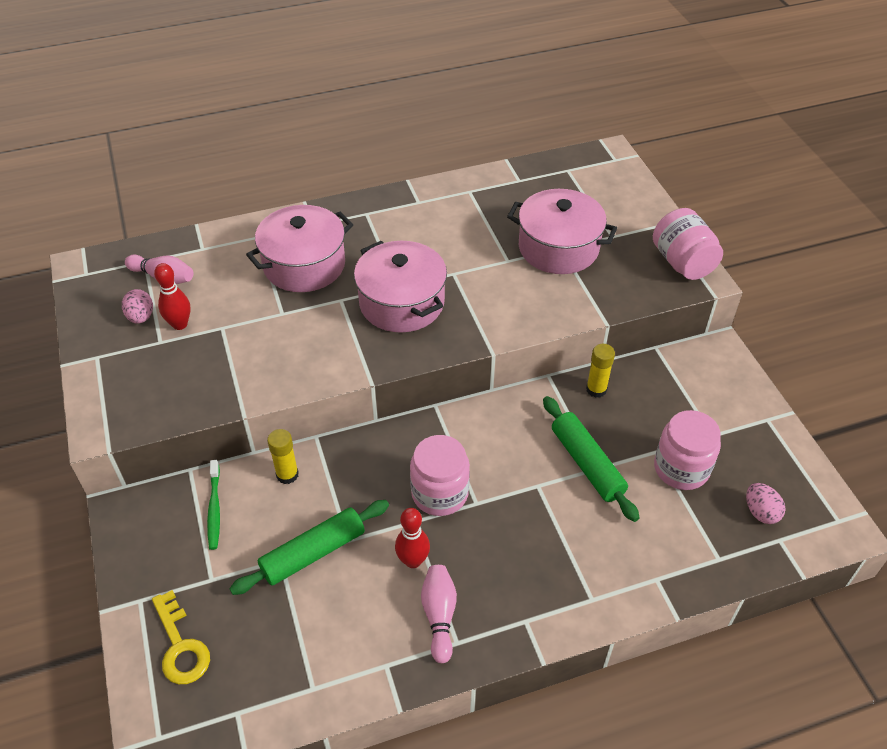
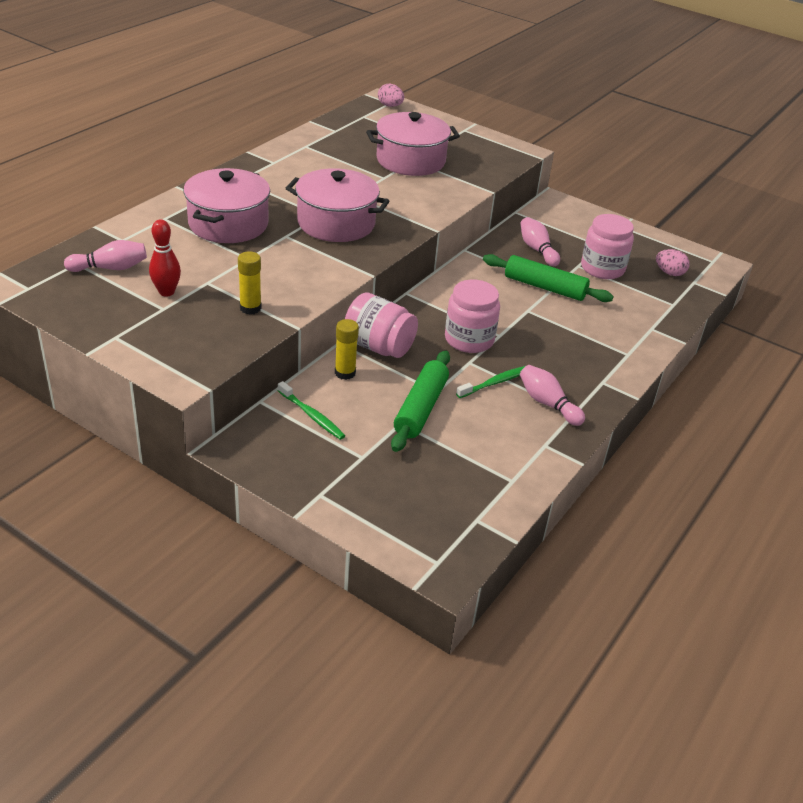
camera: 40 degrees left, 10 degrees down
(141, 317) = (123, 299): pink egg -> pink egg (390, 106)
(180, 646) = (387, 504): yellow key -> none
(413, 560) = (495, 382): red bowling pin -> green toothbrush
(596, 389) = (504, 246): yellow glue stick -> yellow glue stick (250, 308)
(629, 409) = (537, 250): none -> pink bowling pin
(682, 262) = (501, 146): pink jar -> pink jar (379, 346)

